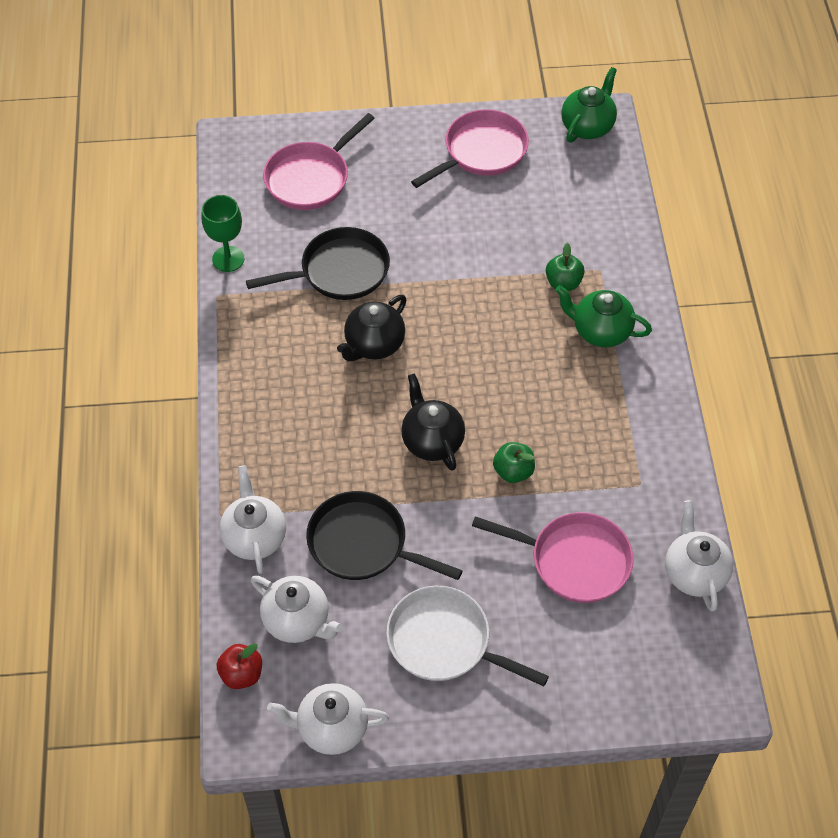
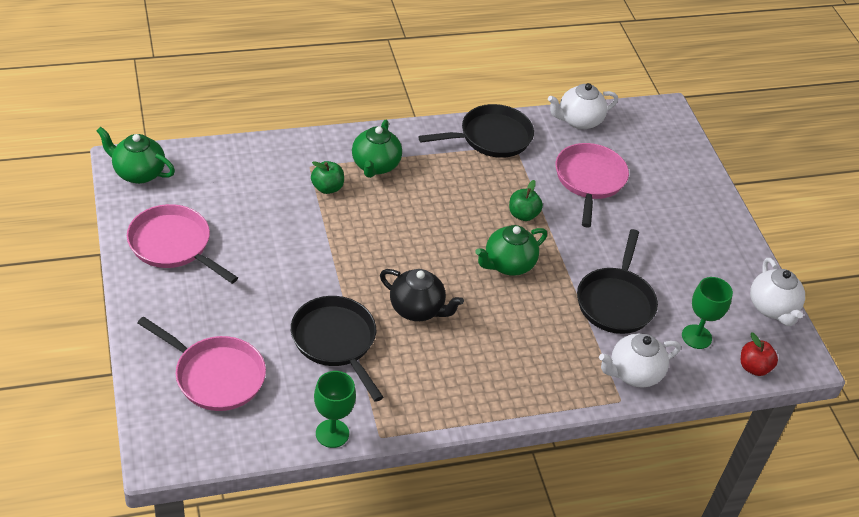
camera: 105 degrees left, 10 degrees down
(298, 621) = (696, 337): white teapot -> green goblet
(432, 441) = (508, 265): black teapot -> green teapot
(445, 642) = (680, 248): white pan -> none
(655, 460) = (491, 137): none -> black pan

